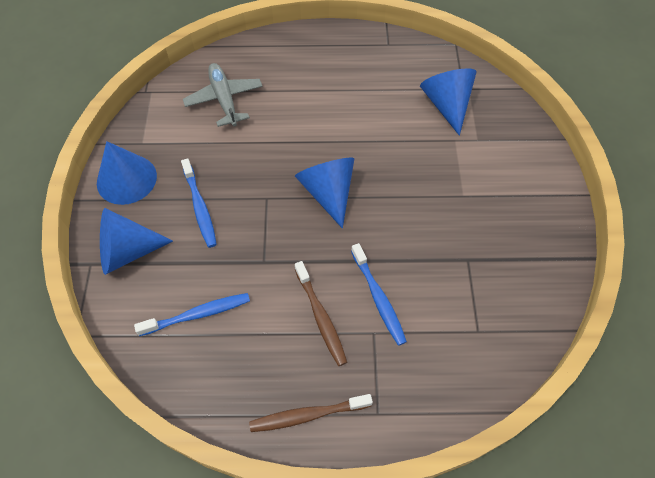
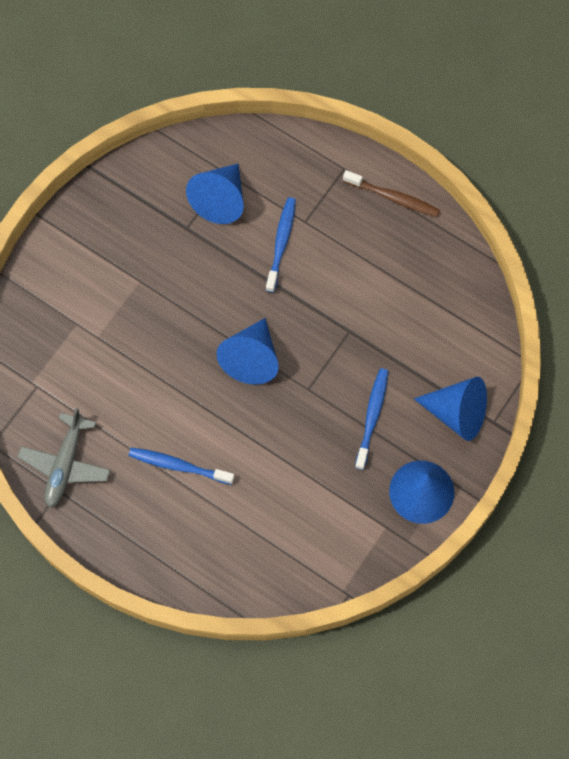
camera: 145 degrees left, 10 degrees up
(197, 314) = (429, 320): blue toothbrush -> blue toothbrush (179, 466)
(224, 99) = (276, 529): grey plane -> grey plane (65, 464)
(321, 317) = (336, 257): brown toothbrush -> none
(446, 105) = (70, 377): blue cone -> blue cone (220, 200)

